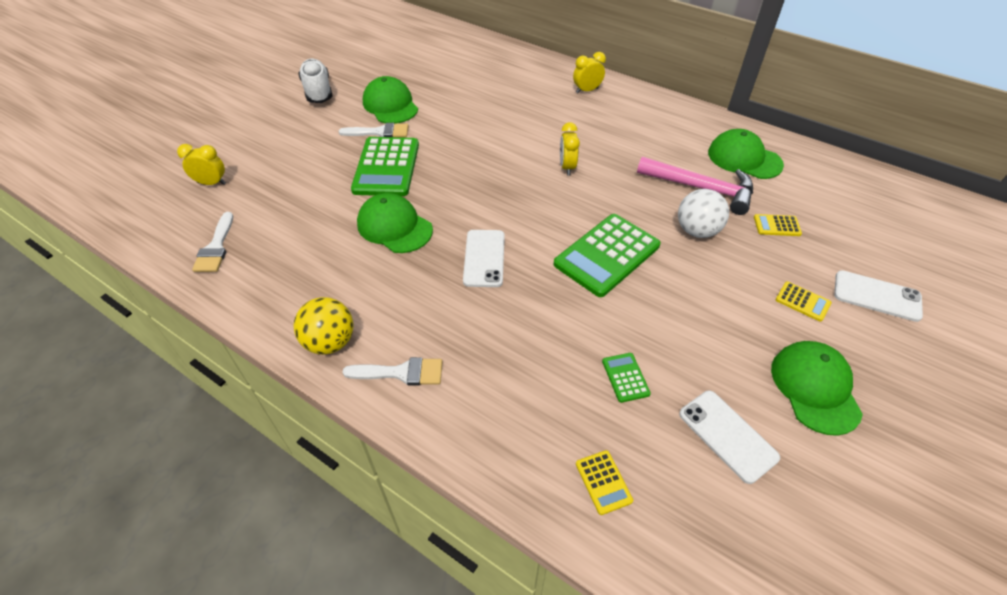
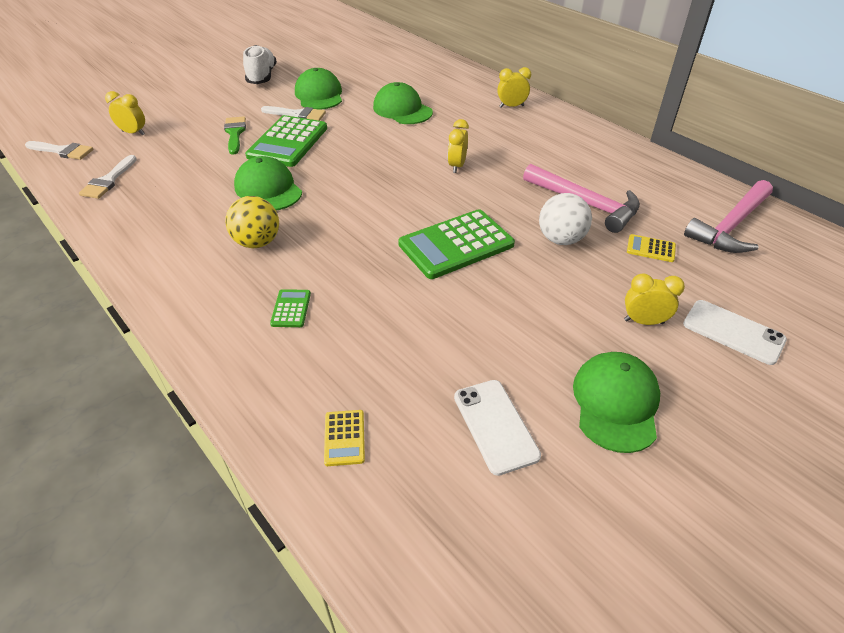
camera: 15 degrees right, 5 degrees down
(325, 165) = (235, 133): none -> green brush
(330, 342) = (160, 269): yellow ball -> yellow ball (257, 242)
(401, 373) = (207, 305): white brush -> white brush (63, 151)
(484, 258) = (335, 227): white phone -> none
(625, 377) = (417, 352): green calculator -> green calculator (291, 308)
(744, 158) = (646, 185): green cap -> green cap (402, 110)
(802, 301) = (643, 321): yellow calculator -> yellow clock
(831, 189) = (730, 226): none -> pink hammer

